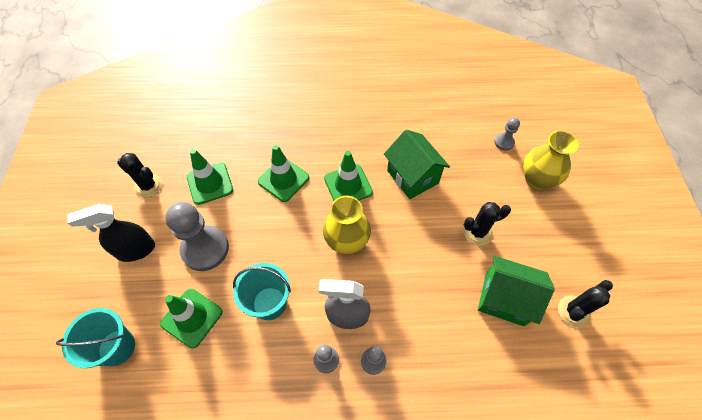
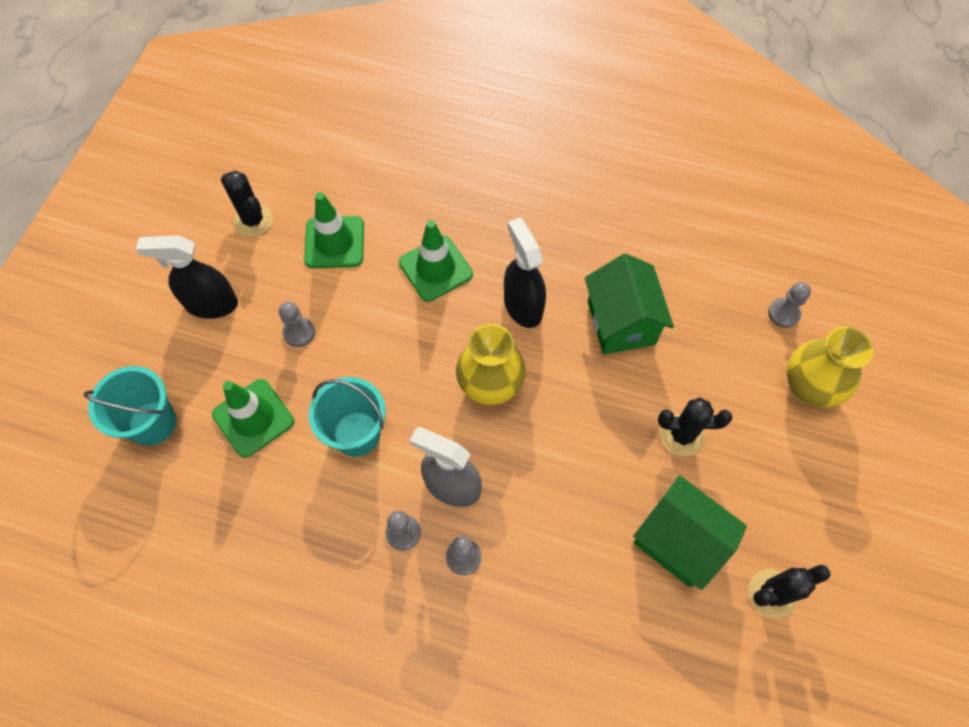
camera: 20 degrees right, 5 degrees up
(205, 249) = (299, 332): grey pawn -> grey pawn, size x0.48
(348, 185) = (522, 305): green traffic cone -> black spray bottle

